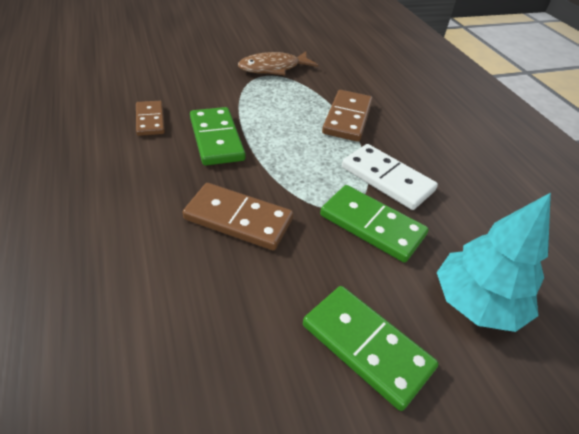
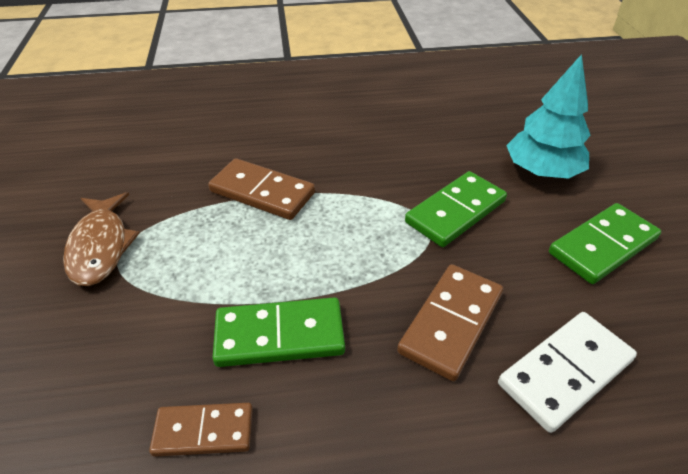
camera: 75 degrees left, 0 degrees up
(387, 179) = (384, 185): white domino -> white domino (565, 372)

